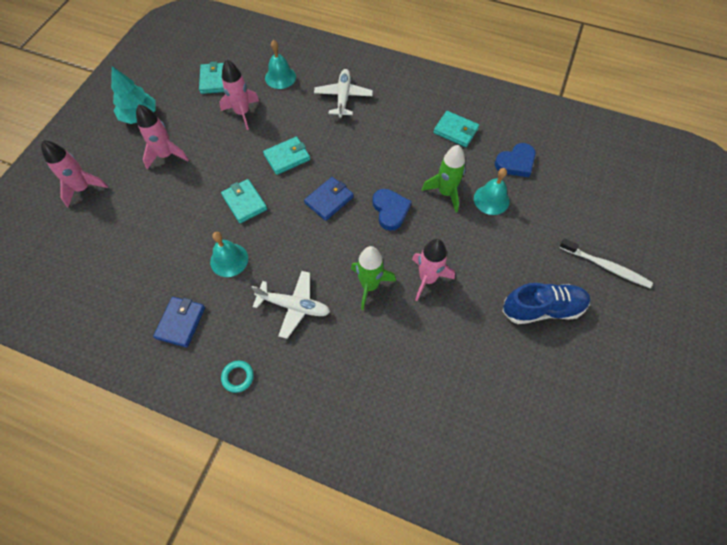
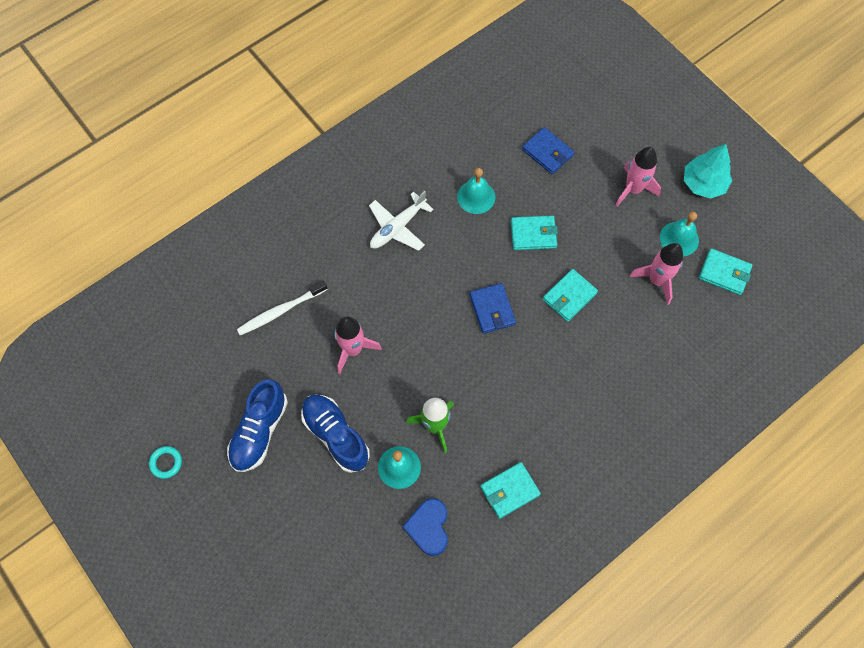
camera: 120 degrees right, 5 degrees up
(83, 188) = (628, 110): pink rocket -> none
(181, 322) = (436, 139): blue wallet -> blue wallet (547, 152)
(238, 377) = (362, 161): turquoise ring -> turquoise ring (166, 463)
(280, 77) = (695, 343): turquoise bell -> turquoise bell (679, 239)
(287, 157) = (569, 296): turquoise wallet -> turquoise wallet turned 45 degrees clockwise
(343, 97) = (627, 395): white plane -> none
(369, 285) = (378, 297): green rocket -> none
(390, 210) = (446, 359): blue heart -> none
(502, 252) = (336, 435): none -> blue shoe
(606, 266) = (257, 525): white toothbrush -> white toothbrush (280, 311)

